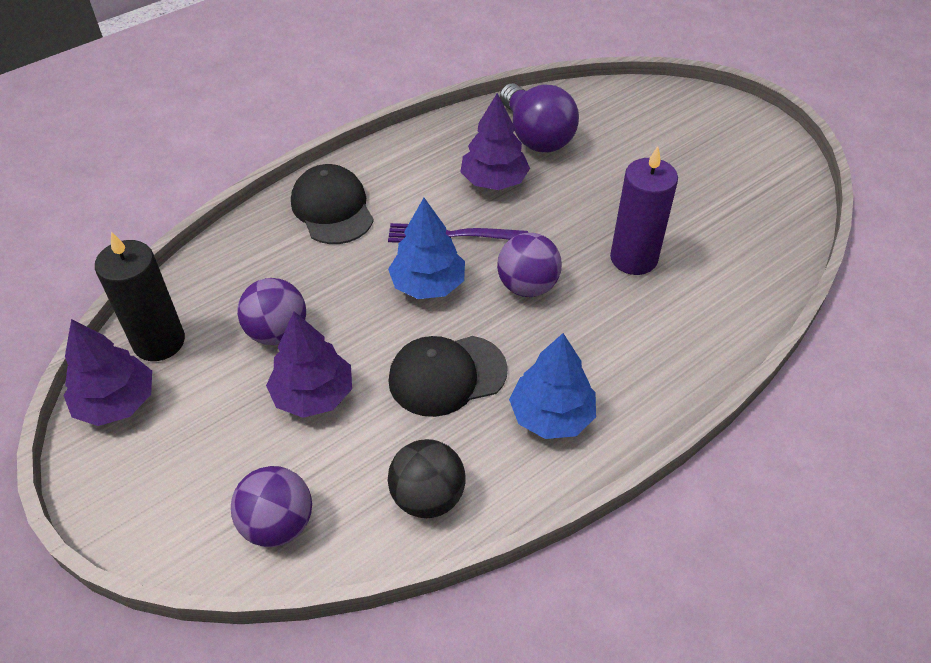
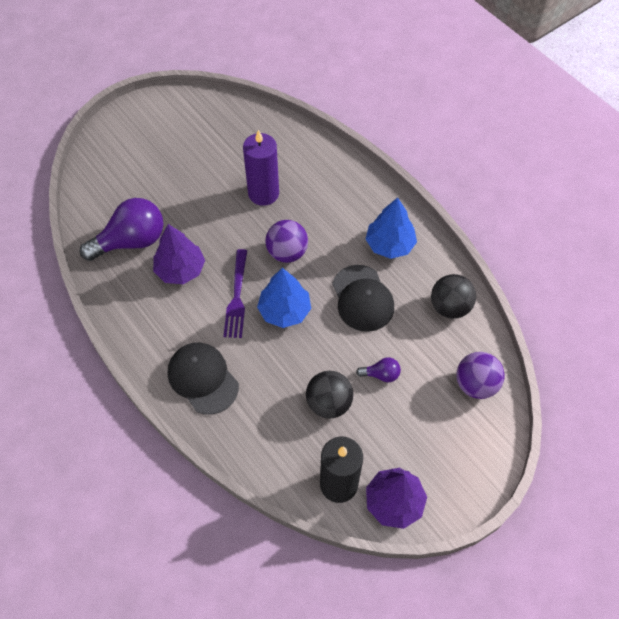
camera: 90 degrees left, 10 degrees up
(277, 332) = (329, 403): purple ball -> black ball
(313, 394) = (381, 374): purple tree -> purple light bulb
(332, 208) = (203, 378): black cap -> black cap turned 75 degrees clockwise

